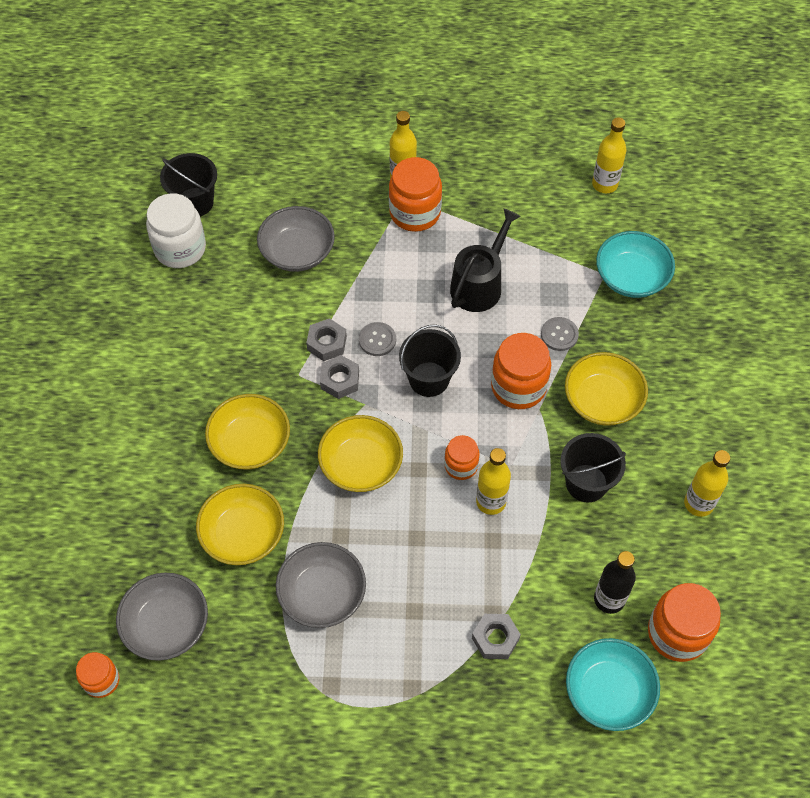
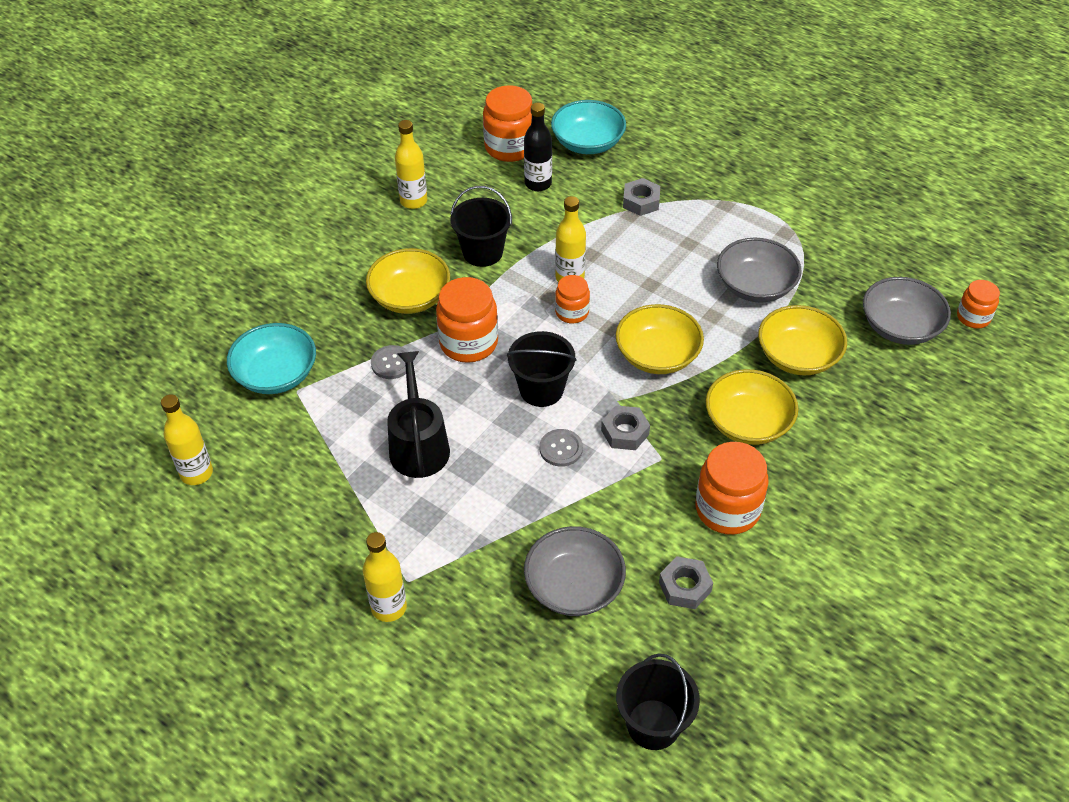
camera: 145 degrees left, 10 degrees down
(180, 249) = (706, 669): white jar -> none
(327, 343) = (612, 472): grey nut -> grey nut (685, 587)
(415, 213) = (413, 557): orange jar -> orange jar (727, 509)
(479, 285) = (418, 445): black watering can -> black watering can turned 105 degrees clockwise

